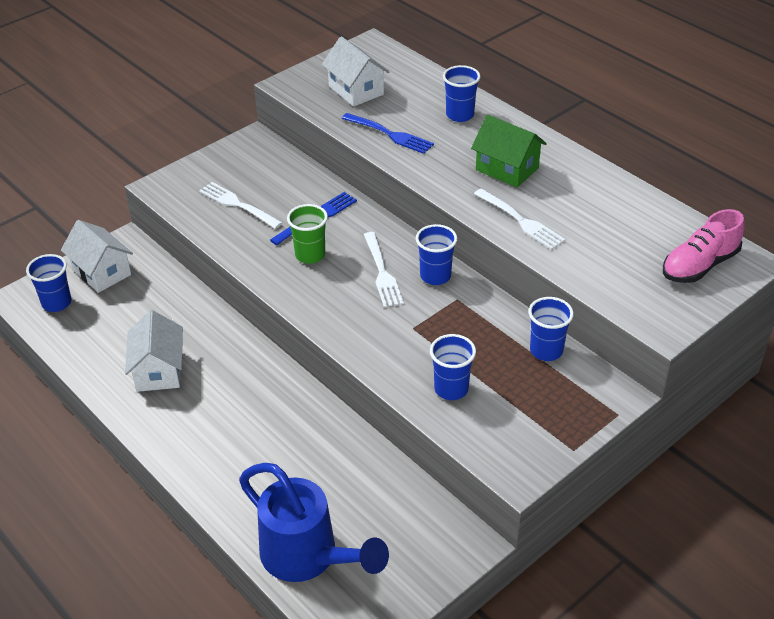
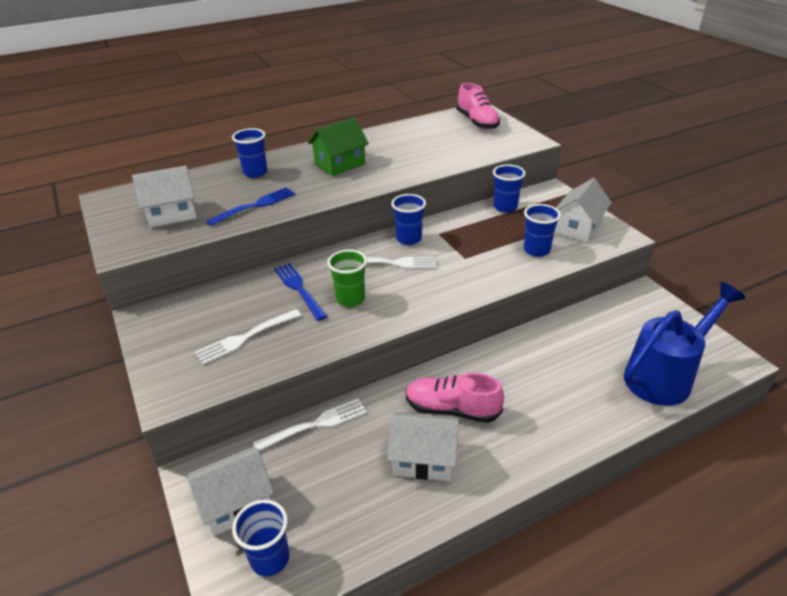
camera: 75 degrees left, 5 degrees down
(221, 380) = (452, 409): none -> pink shoe
(520, 220) = (404, 168): white fork -> white fork (315, 425)
(521, 427) = (578, 228): none -> white house

